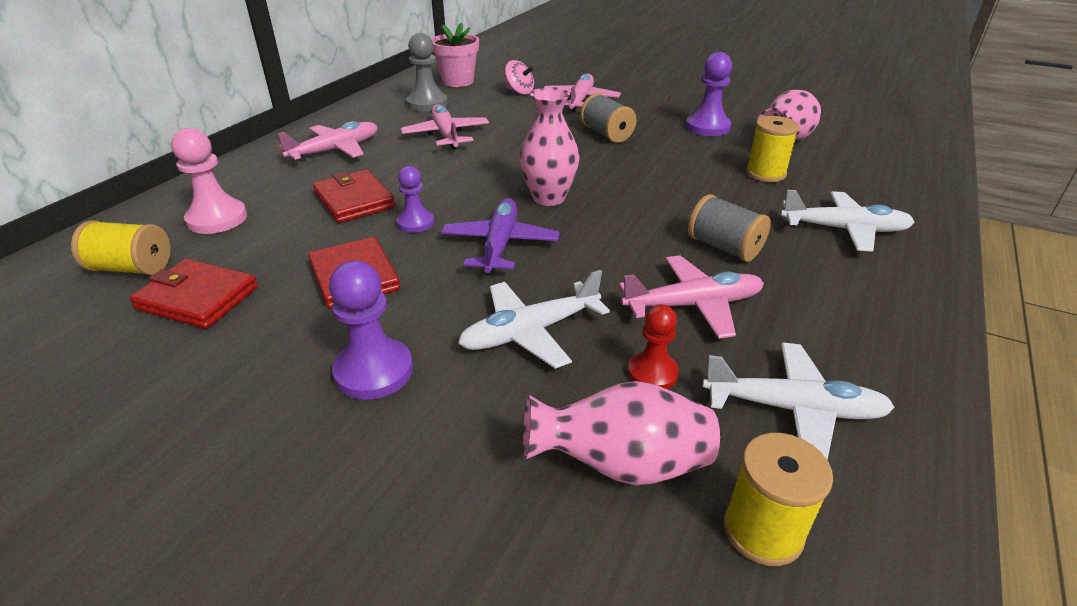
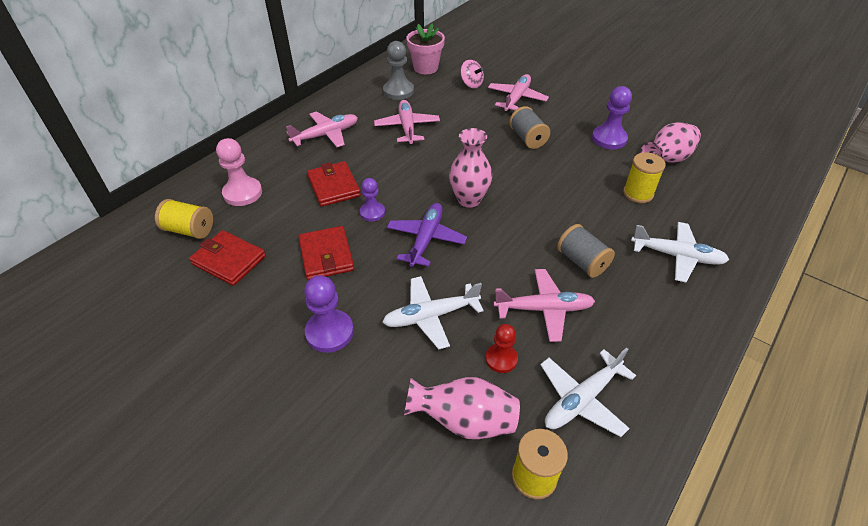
camera: 10 degrees right, 10 degrees up
(793, 409) = (582, 399): white plane -> white plane turned 120 degrees clockwise

